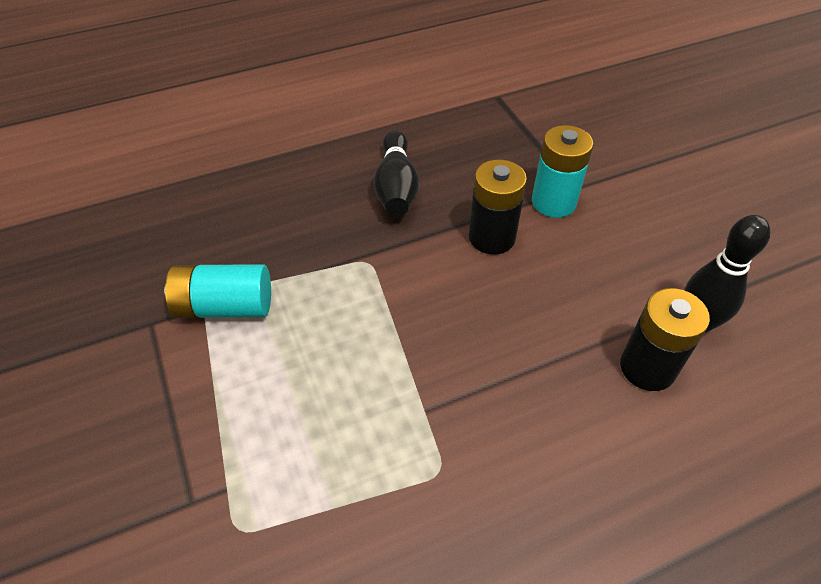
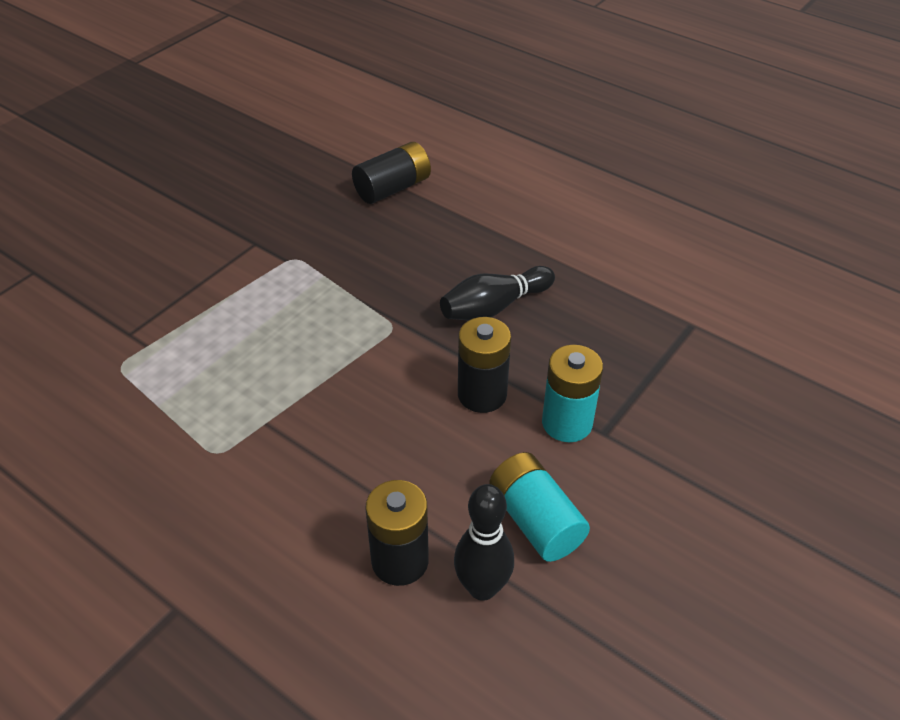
camera: 60 degrees right, 5 degrees down
(178, 186) = (393, 188): none -> black battery
(224, 306) = (293, 271): turquoise battery -> turquoise battery (535, 520)

